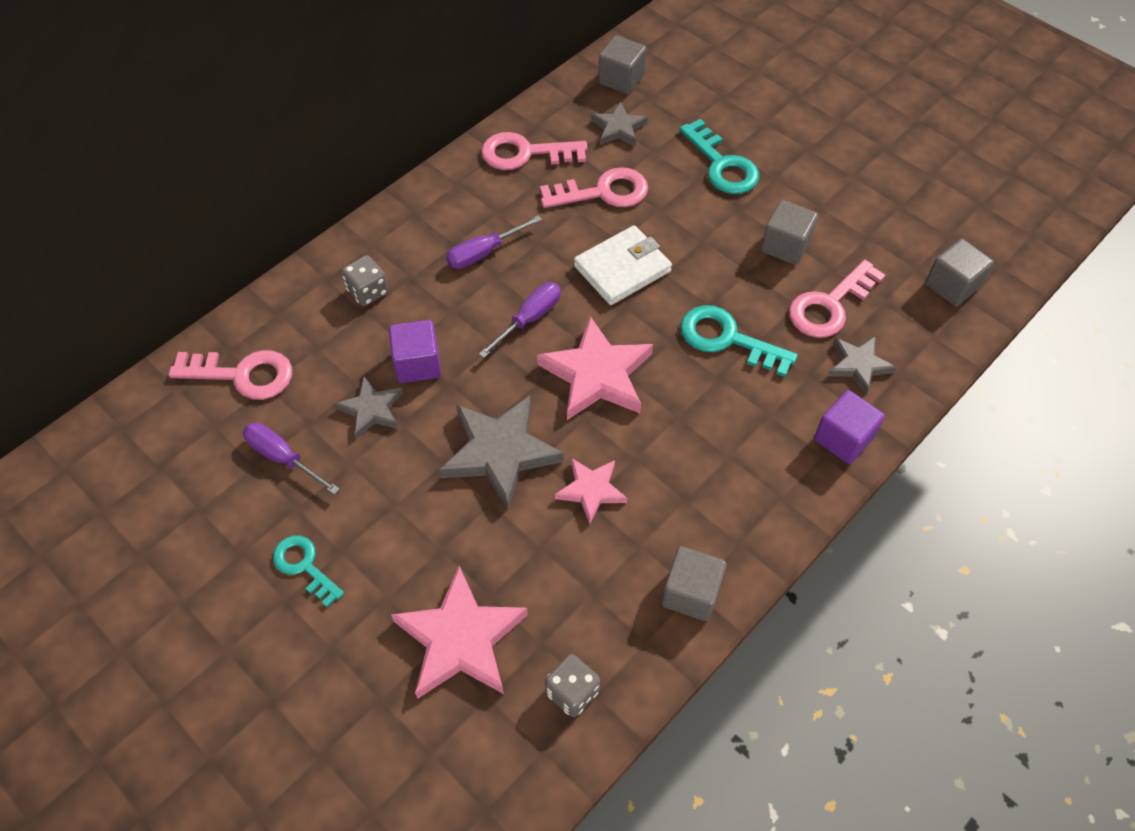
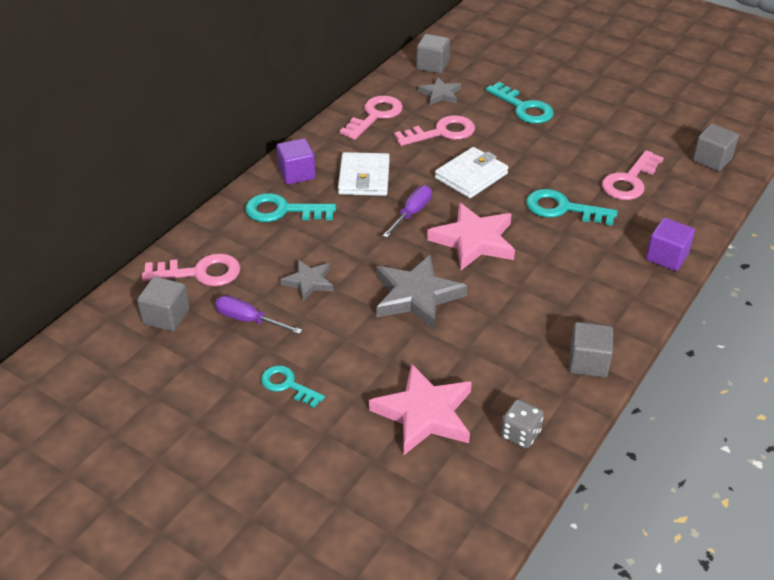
camera: 10 degrees left, 15 degrees down
(368, 292) = (282, 211): grey dice -> turquoise key
(417, 364) = (335, 250): purple cube -> purple cube (297, 174)
(484, 253) = (364, 178): purple screwdriver -> white wallet
(525, 153) = (375, 116): pink key -> pink key turned 135 degrees clockwise
(591, 490) = (493, 310): pink star -> none
(785, 246) = (585, 150): grey cube -> grey cube (166, 317)
(858, 365) = (662, 213): grey star -> none

